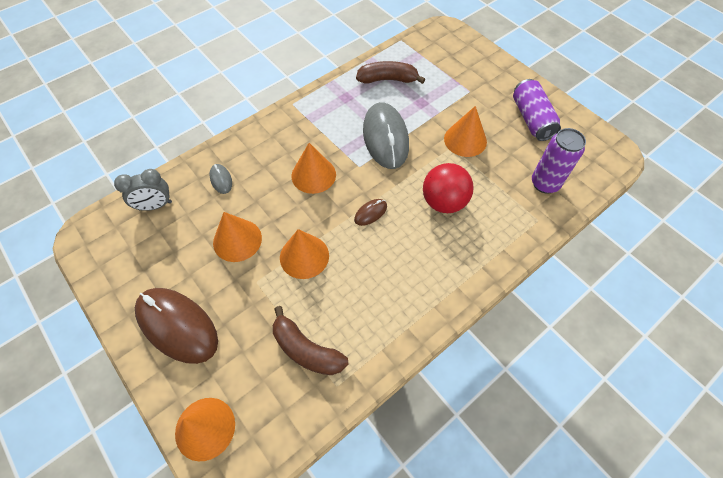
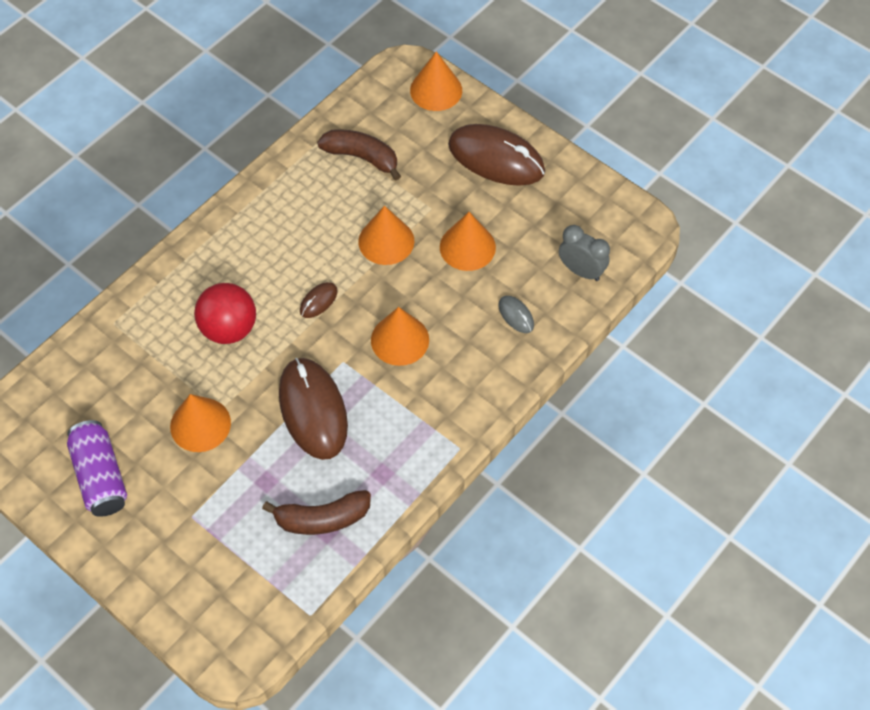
camera: 170 degrees right, 0 degrees up
(155, 206) = (581, 271): grey clock -> grey clock turned 60 degrees clockwise
(385, 138) = (313, 410): grey mouse -> brown mouse
(544, 183) = (97, 373): purple can -> none

